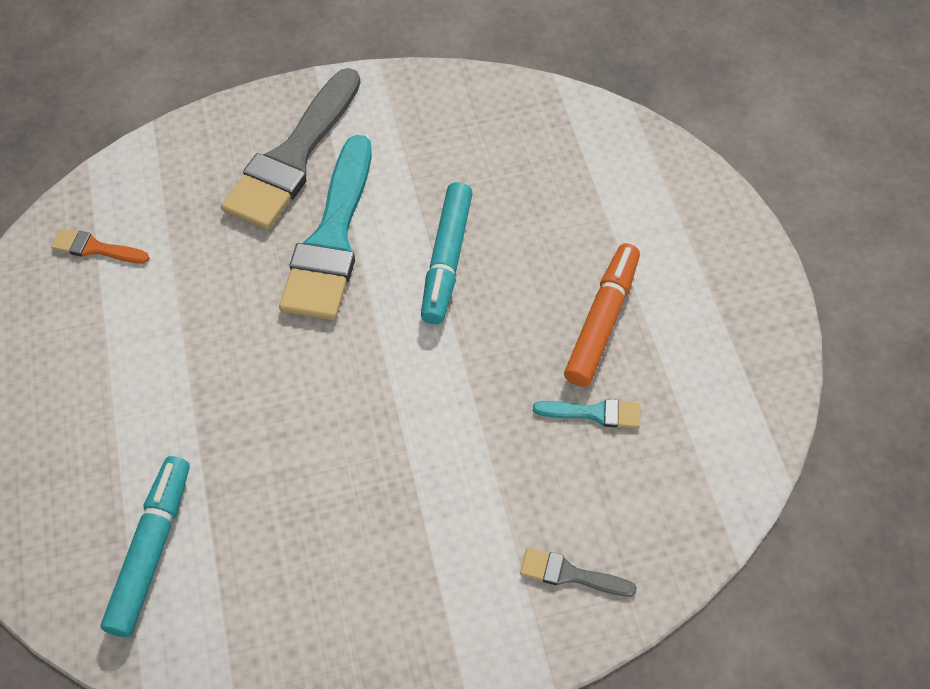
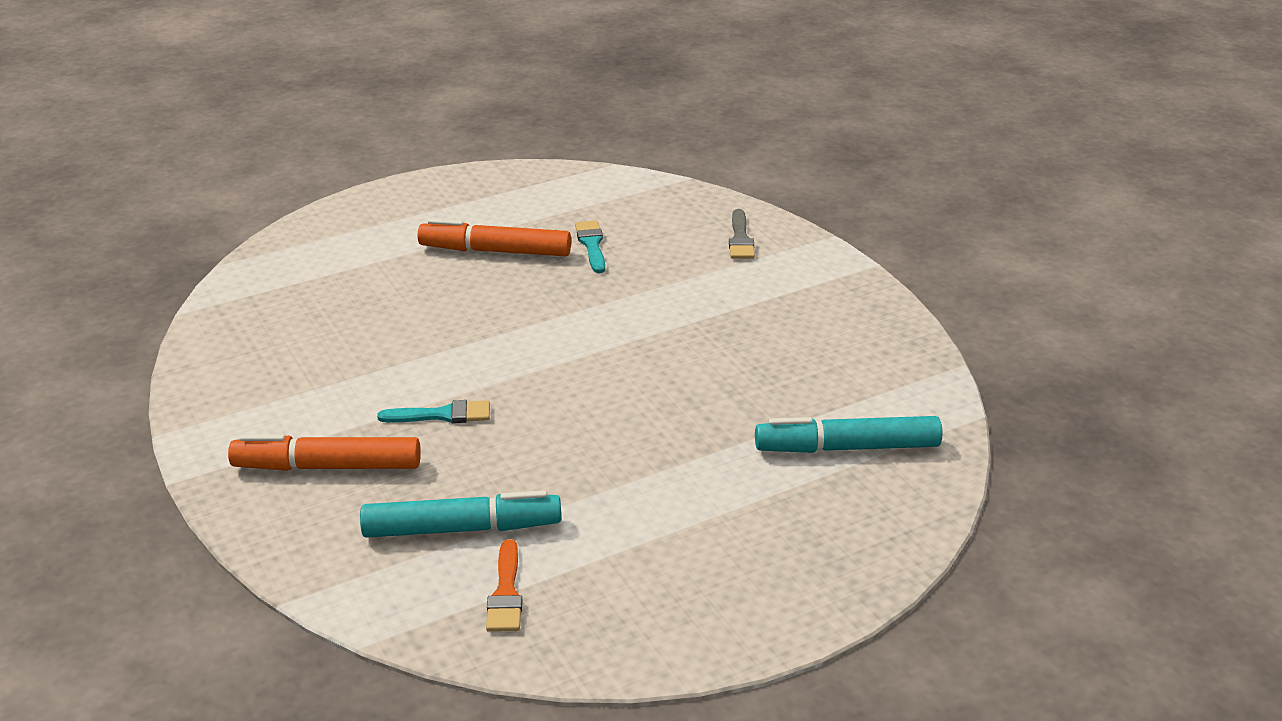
camera: 105 degrees left, 25 degrees down
(293, 157) = (327, 466): grey brush -> orange marker
(332, 238) = (442, 415): turquoise brush -> turquoise brush, size x0.44
(446, 259) = (450, 340): turquoise marker -> turquoise marker (462, 529)

